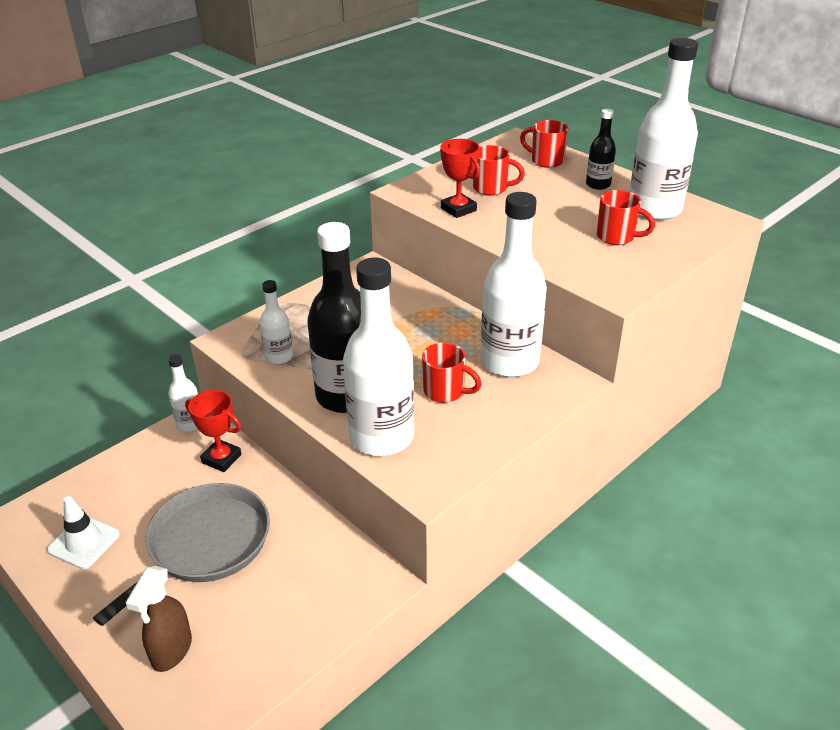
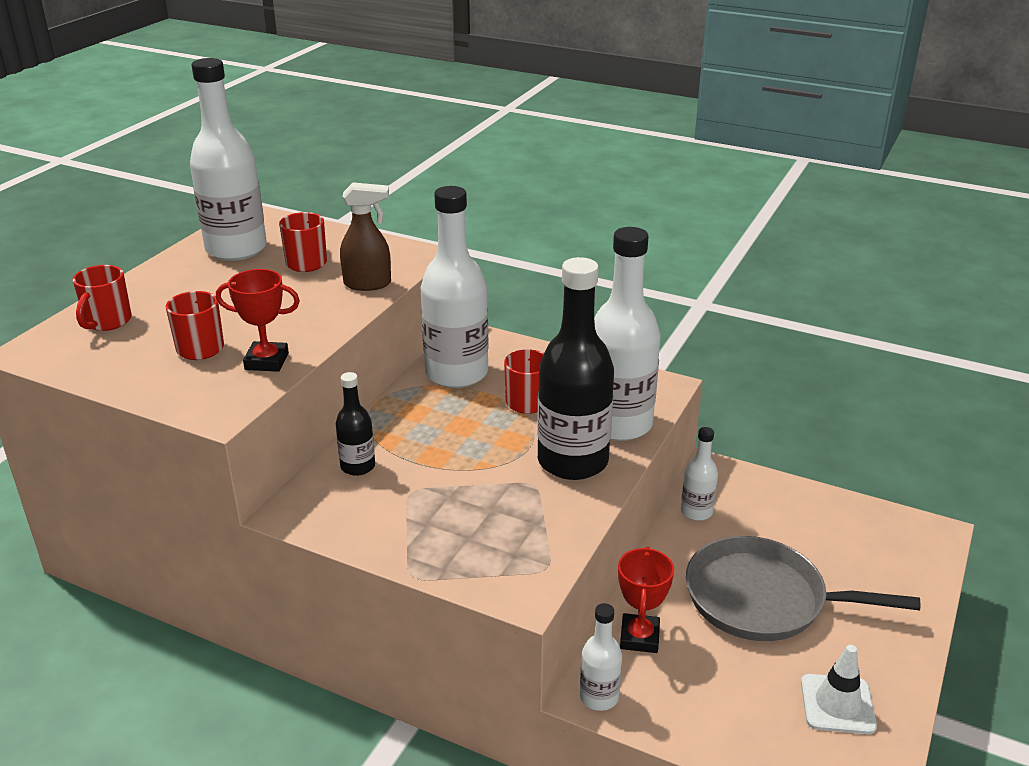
camera: 110 degrees left, 5 degrees down
(171, 651) = (882, 571): brown spray bottle -> brown spray bottle (368, 284)
(279, 357) = (533, 533): white bottle -> white bottle (696, 511)
(458, 209) = (266, 361): red trophy -> red trophy turned 60 degrees clockwise
(598, 184) = (177, 283): black bottle -> black bottle (358, 466)

